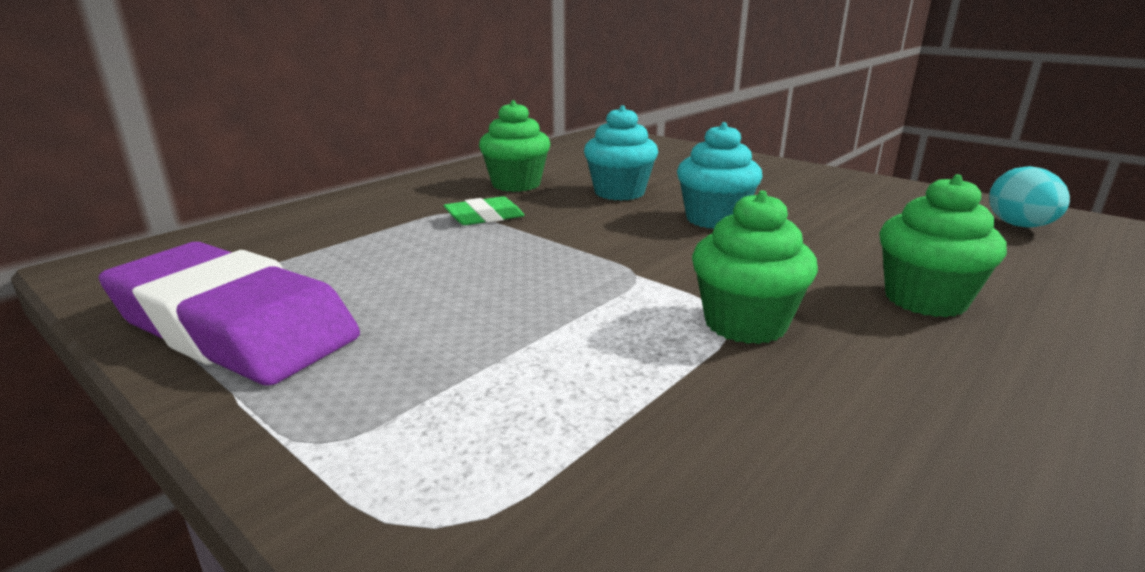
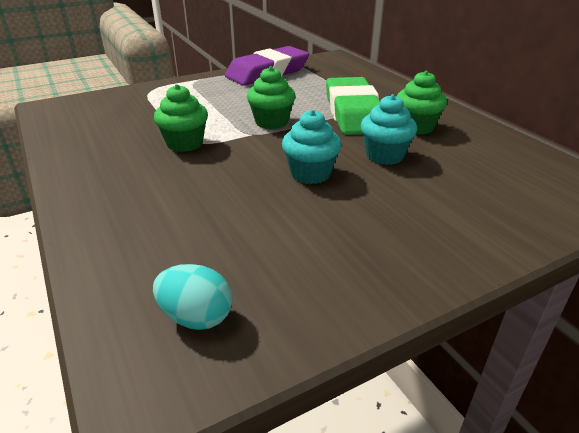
camera: 110 degrees right, 10 degrees up
(484, 217) = (353, 113): green eraser -> green eraser, size x2.34
(925, 299) = (154, 194): green cupcake -> green cupcake (271, 122)

